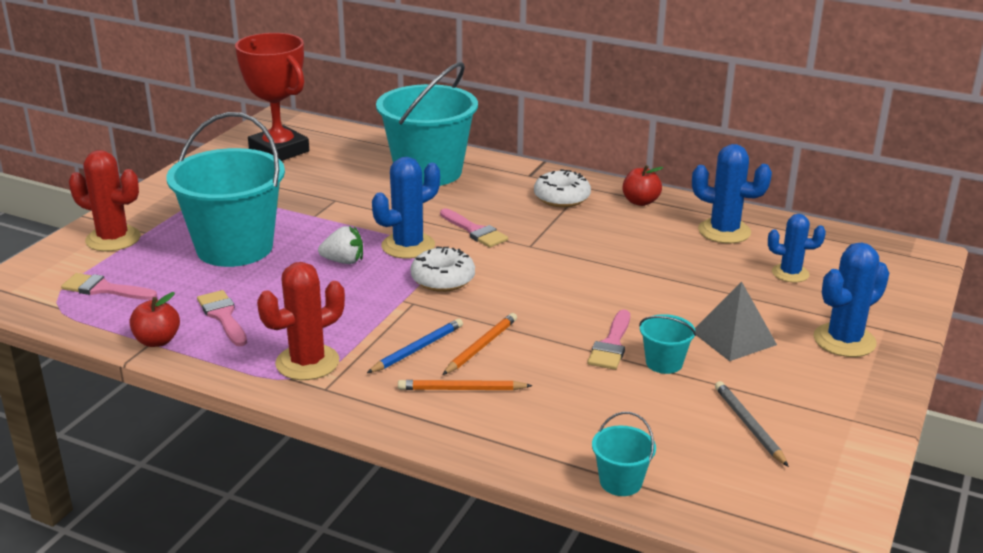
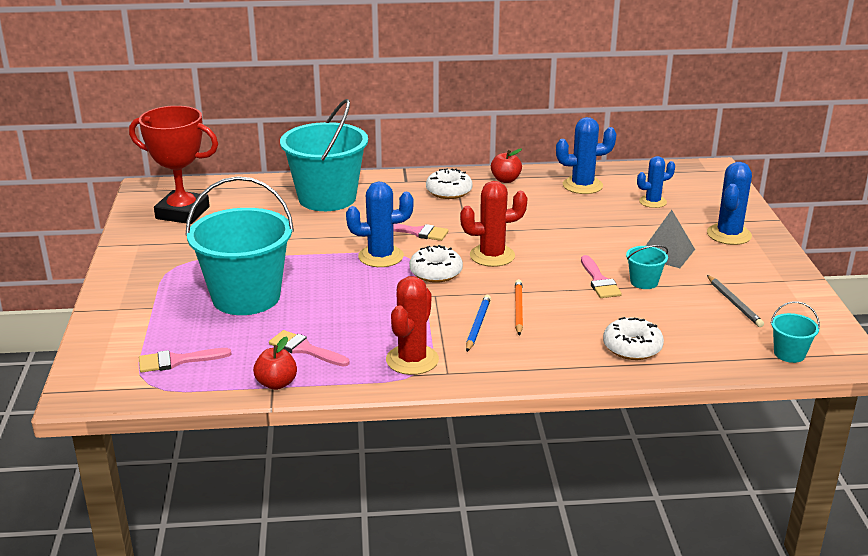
camera: 30 degrees left, 0 degrees up
(113, 239) = (130, 321): red cactus -> red cactus (492, 256)
(343, 261) = (346, 281): white strawberry -> none
(408, 246) = (381, 256): blue cactus -> blue cactus turned 60 degrees clockwise
(461, 389) = (540, 341): orange pencil -> none
(556, 433) = (632, 347): none -> white donut
(620, 482) = (703, 362): turquoise bucket -> turquoise bucket (789, 354)
(749, 425) = (734, 303): grey pencil -> grey pencil turned 150 degrees counterclockwise

